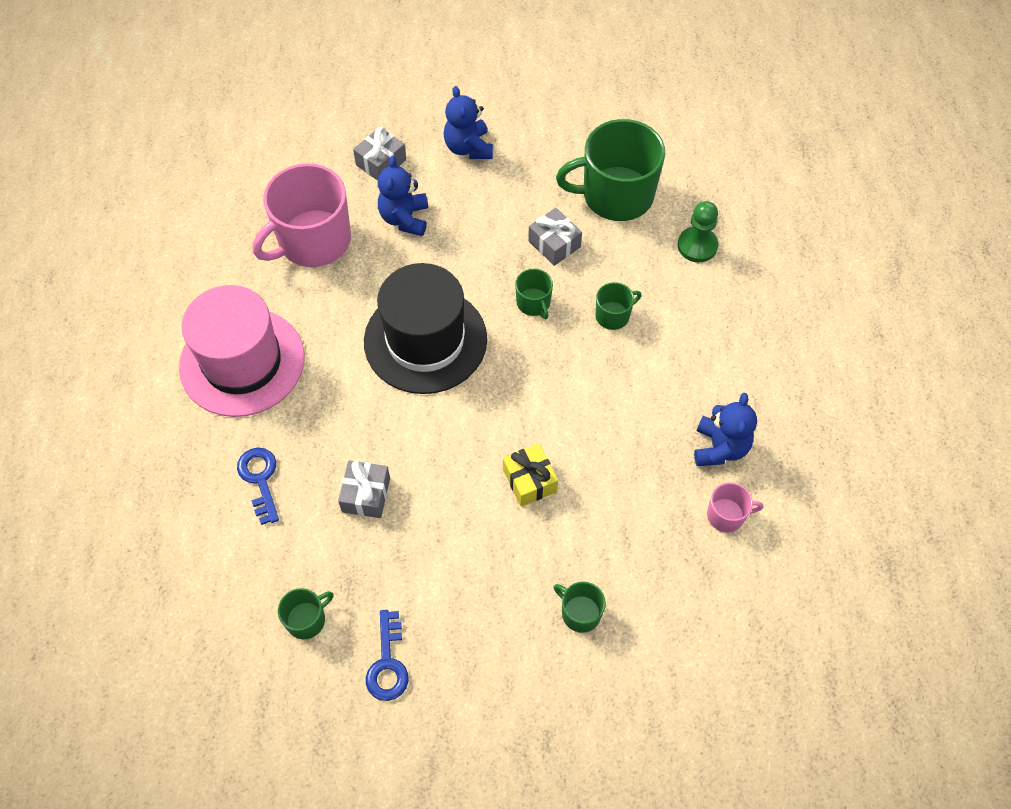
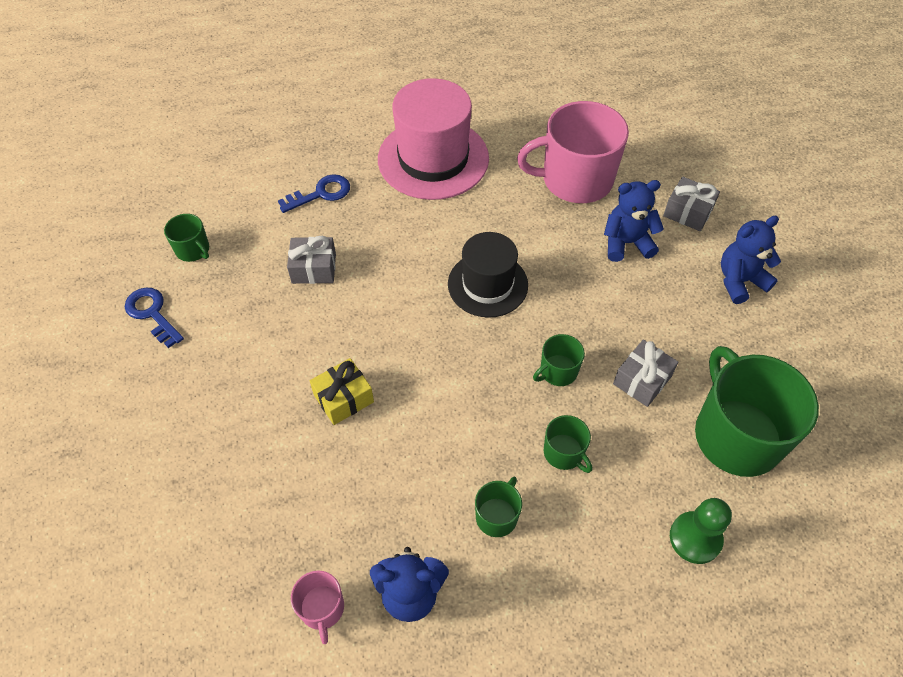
camera: 80 degrees right, 5 degrees down
(313, 240) = (575, 180): pink mug -> pink mug turned 45 degrees counterclockwise
(387, 663) = (152, 313): blue key -> blue key turned 60 degrees clockwise
(425, 340) = (487, 284): black hat -> black hat, size x0.65
(580, 613) = (200, 465): green mug -> green mug (497, 516)

